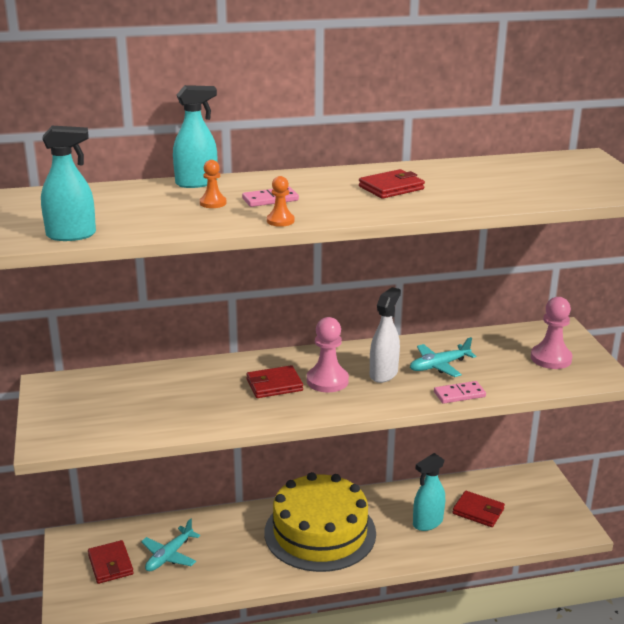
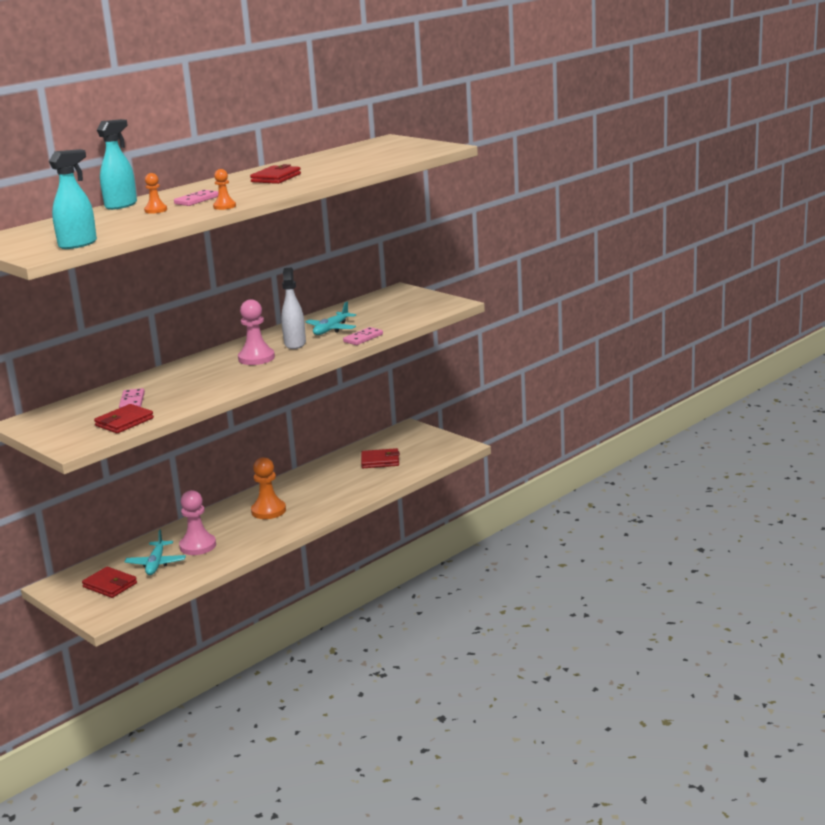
camera: 30 degrees left, 5 degrees down
(159, 397) = (132, 401): none -> pink domino
(274, 385) = (217, 371): red wallet -> red wallet (124, 422)
(320, 532) = (268, 511): yellow cake -> orange pawn
(427, 522) = (347, 479): turquoise spray bottle -> none
(551, 358) = (407, 305): pink pawn -> pink pawn (198, 546)

